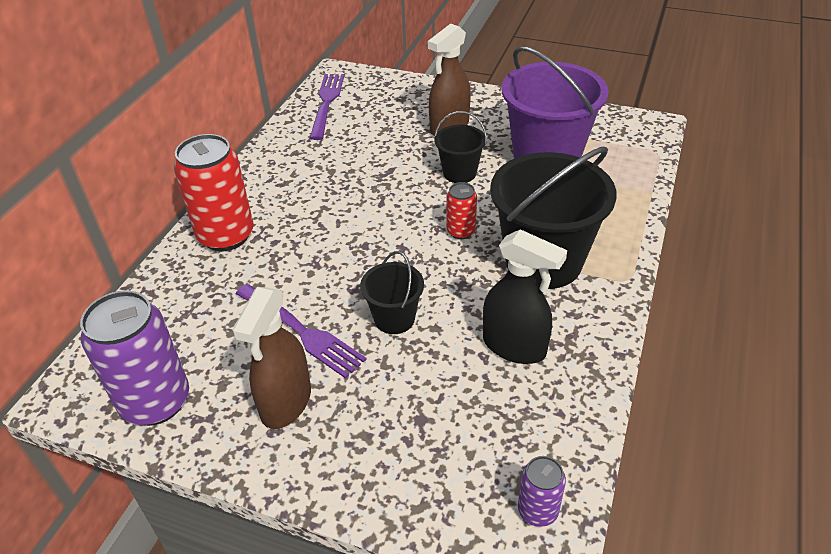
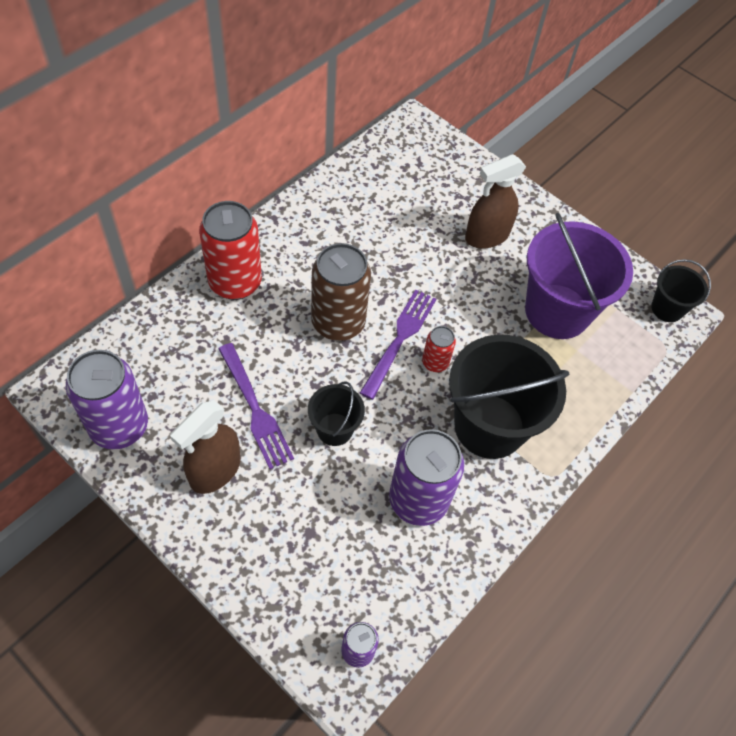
camera: 15 degrees right, 15 degrees up
(326, 103) = (387, 159): purple fork -> purple fork (399, 339)
(348, 233) = (338, 322): none -> brown can
(459, 173) = (468, 295): black bucket -> black bucket (667, 308)
(514, 346) = (418, 500): black spray bottle -> purple can

